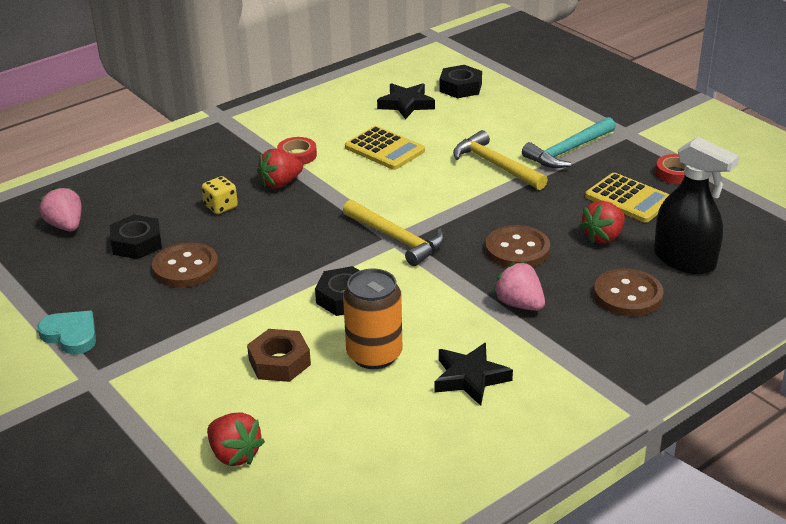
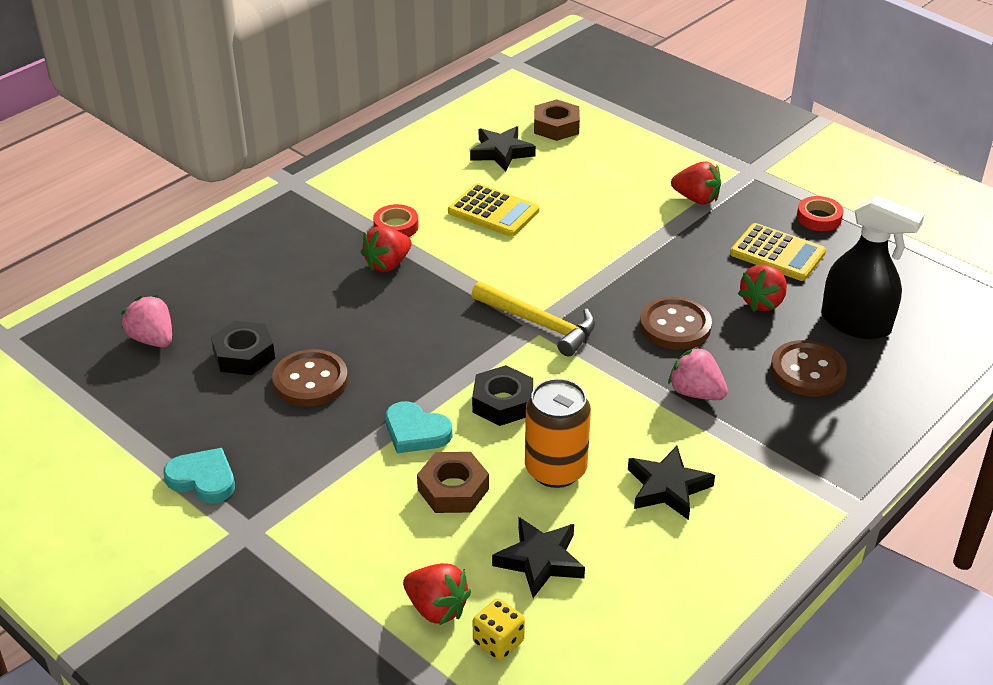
camera: 10 degrees left, 5 degrees up
(221, 207) = (328, 299): yellow dice -> yellow dice (498, 642)
(262, 314) = (416, 432): none -> turquoise heart
(337, 425) = (540, 560): none -> black star
(460, 87) = (556, 126): black nut -> brown nut
(495, 165) = (622, 222): yellow hammer -> none
(568, 151) = (696, 199): turquoise hammer -> red strawberry

